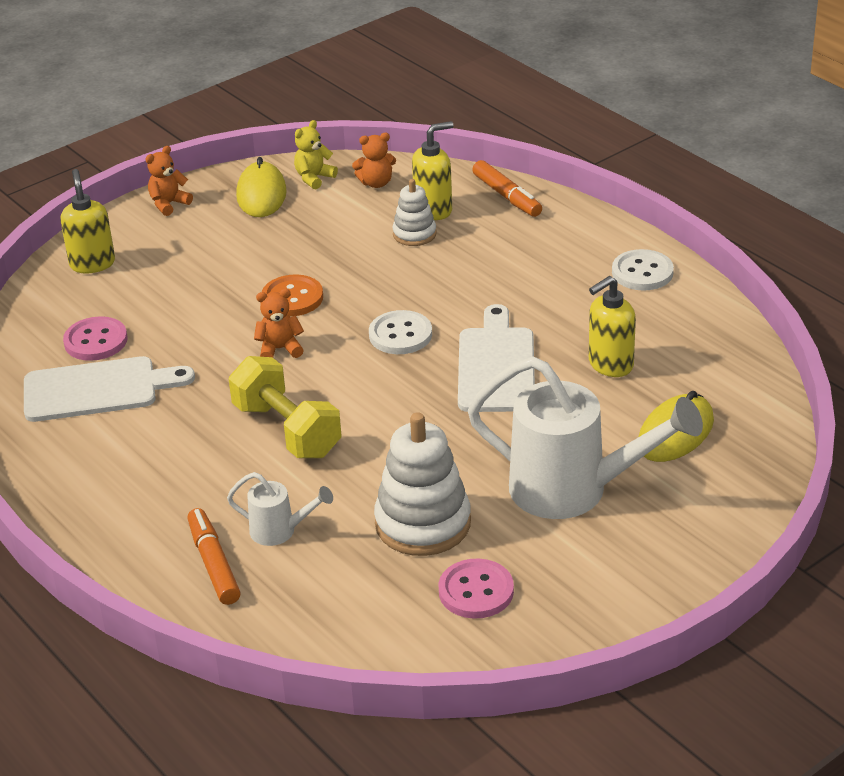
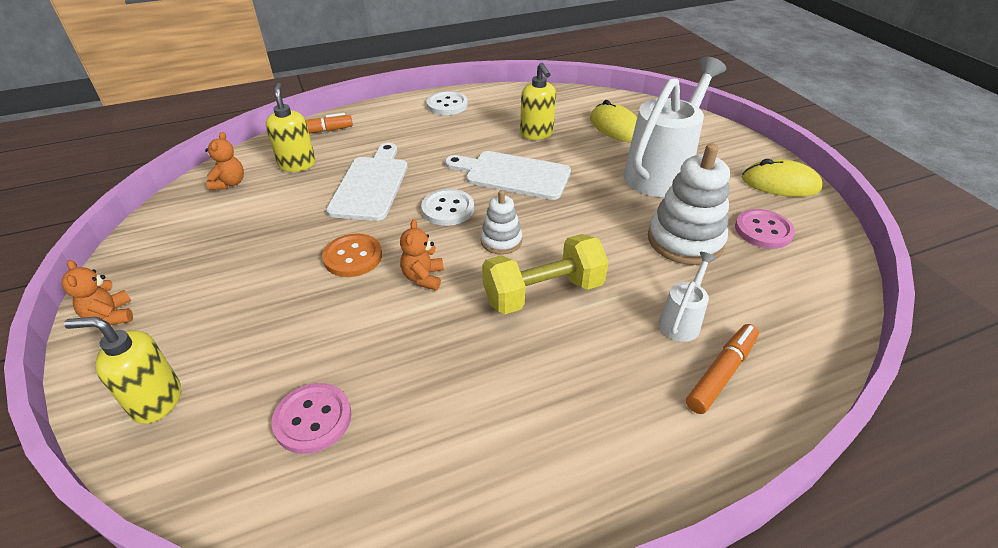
camera: 75 degrees left, 5 degrees up
(97, 389) = (406, 430): white cutting board -> white cutting board (371, 185)
(214, 564) = (721, 373): orange marker -> orange marker turned 135 degrees clockwise
(261, 194) = (171, 248): yellow mouse -> yellow mouse (780, 184)
(314, 178) = (182, 213): yellow teddy bear -> none
(414, 234) = (320, 178): white stacking toy -> white stacking toy (501, 241)

